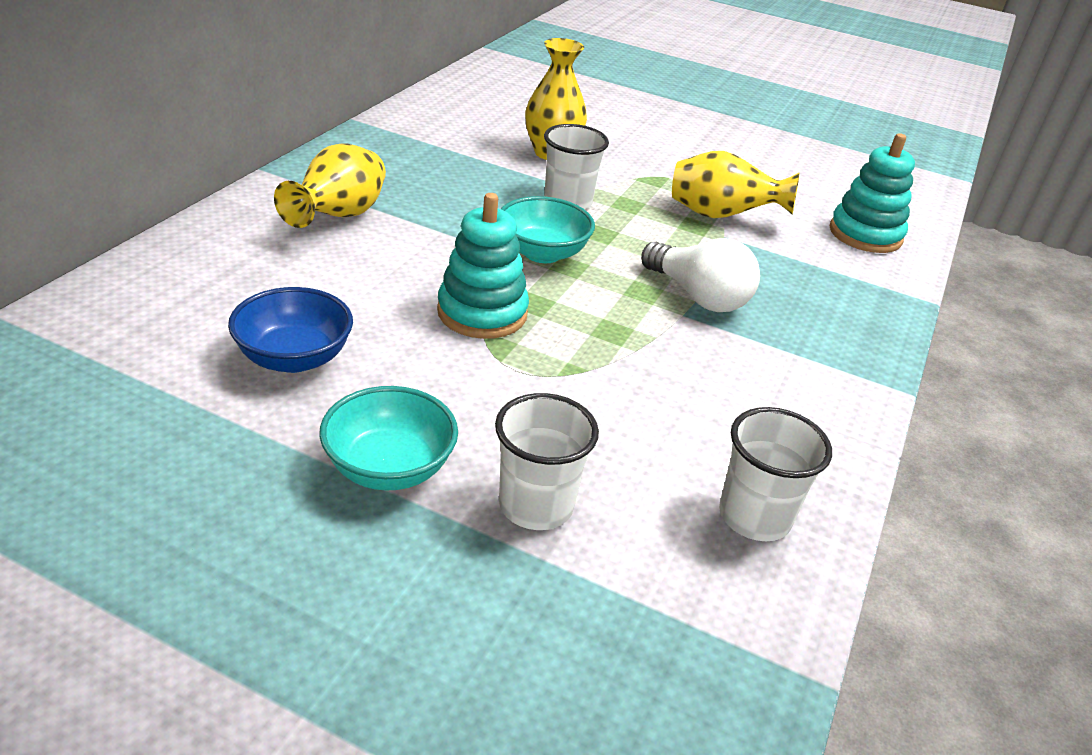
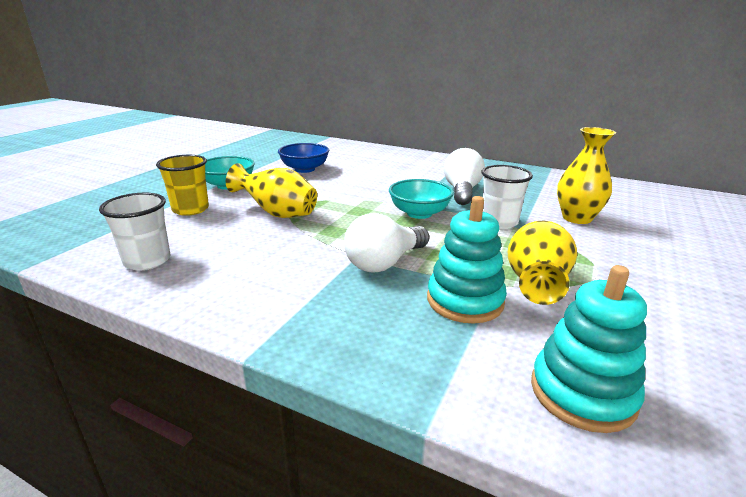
camera: 95 degrees right, 10 degrees down
(338, 217) = (428, 170): yellow vase -> yellow vase (277, 214)
(452, 206) = (462, 191): none -> white light bulb
(482, 313) = (346, 199): turquoise stacking toy -> turquoise stacking toy (465, 301)
(536, 505) = (190, 209): white cup -> yellow cup

